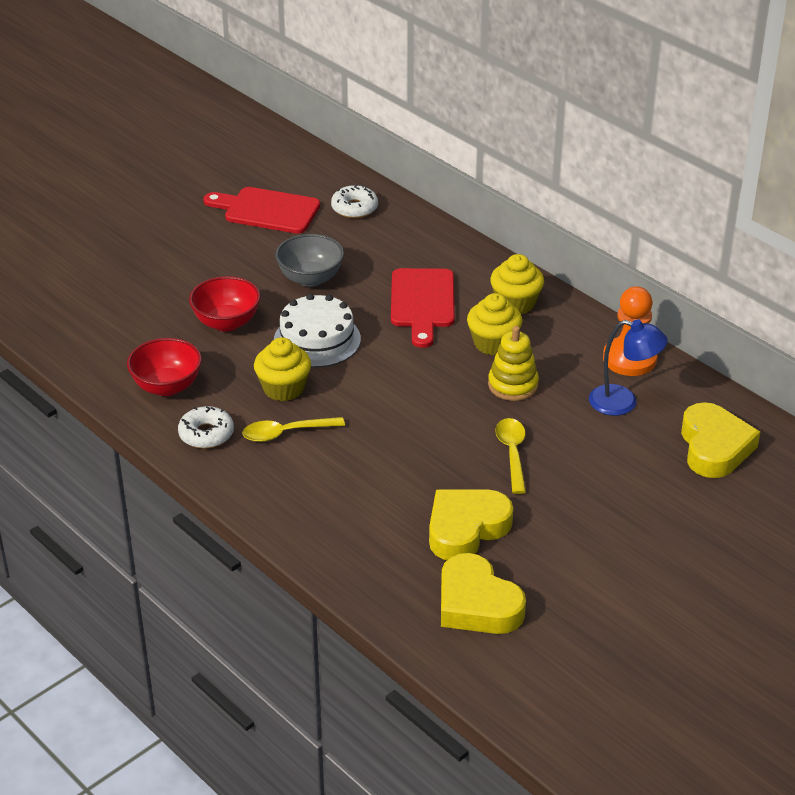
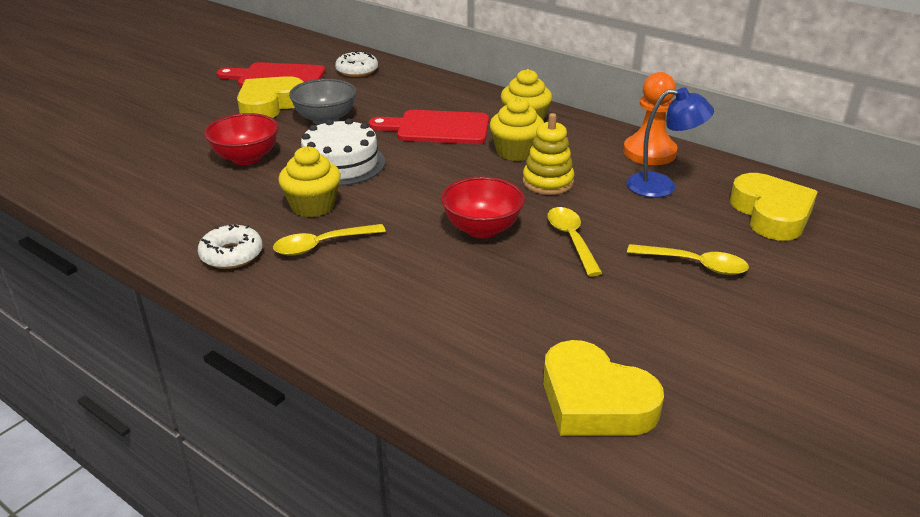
camera: 10 degrees left, 5 degrees down
(167, 386) = (185, 216): red bowl -> red bowl (482, 229)
(422, 302) = (437, 128): red cutting board -> red cutting board turned 105 degrees clockwise
(466, 529) = (550, 318): yellow heart -> yellow heart (270, 105)
(614, 493) = (694, 264): none -> yellow spoon

